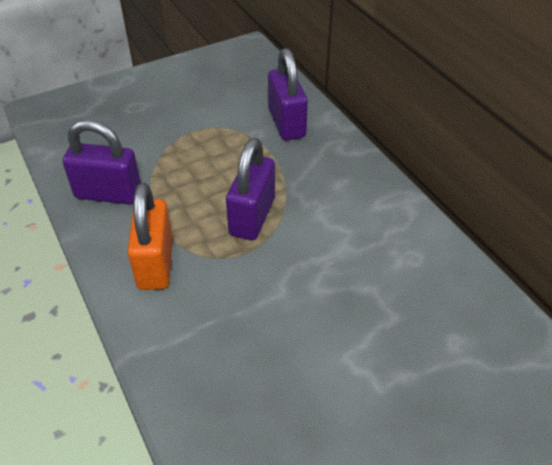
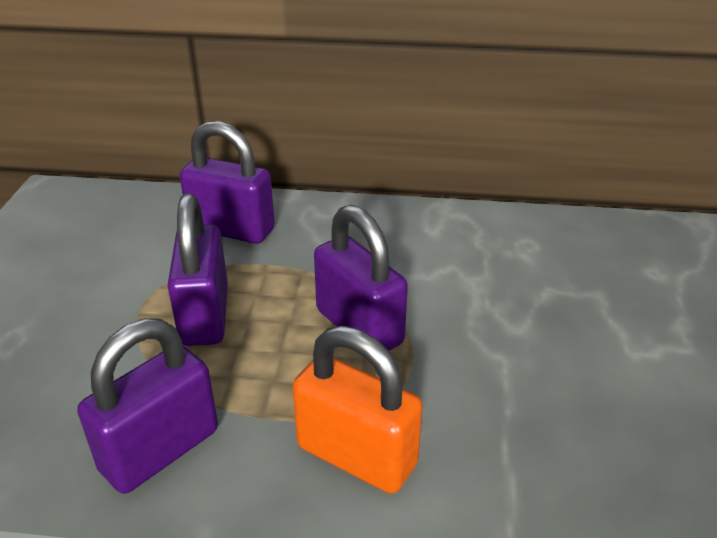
camera: 55 degrees left, 10 degrees down
(207, 155) = (205, 315): none -> purple padlock

